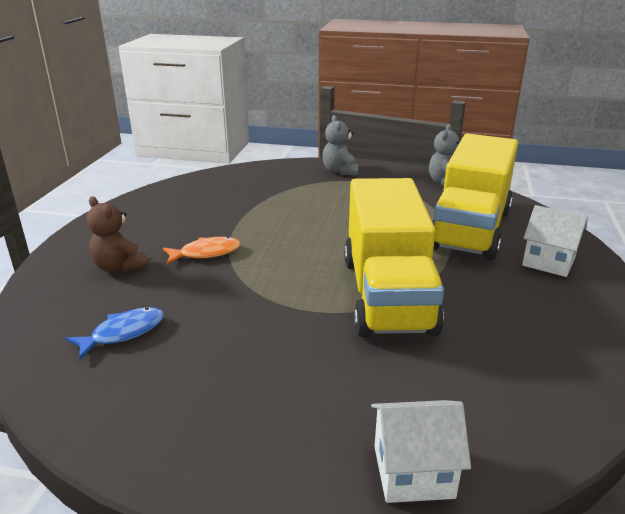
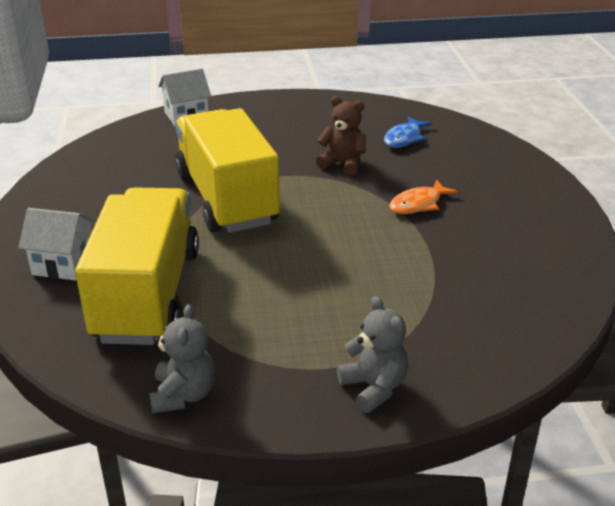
camera: 160 degrees right, 5 degrees up
(119, 267) = (476, 177): brown teddy bear -> brown teddy bear (343, 164)

